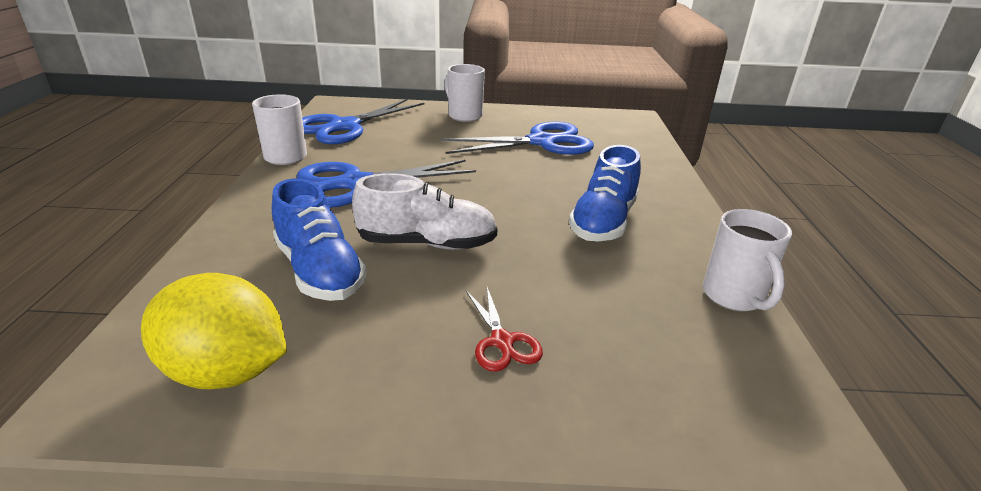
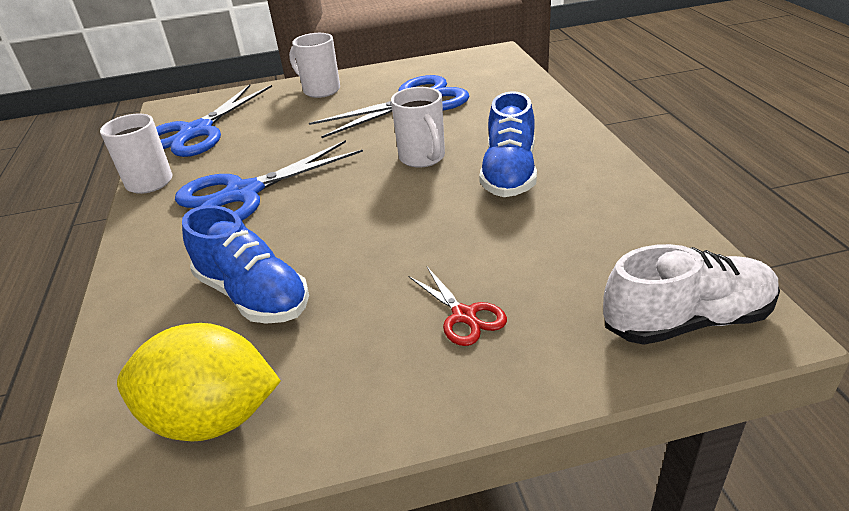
camera: 10 degrees left, 5 degrees up
(427, 243) = (348, 239): white shoe -> white shoe (686, 321)
(733, 297) = (654, 217): white mug -> white mug (422, 158)

